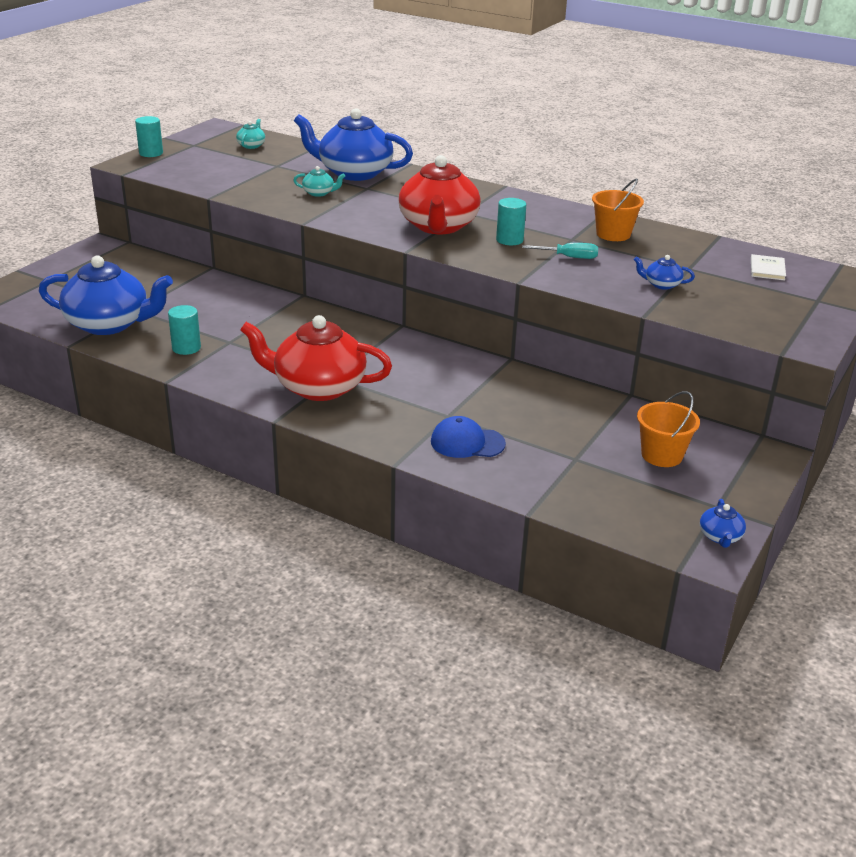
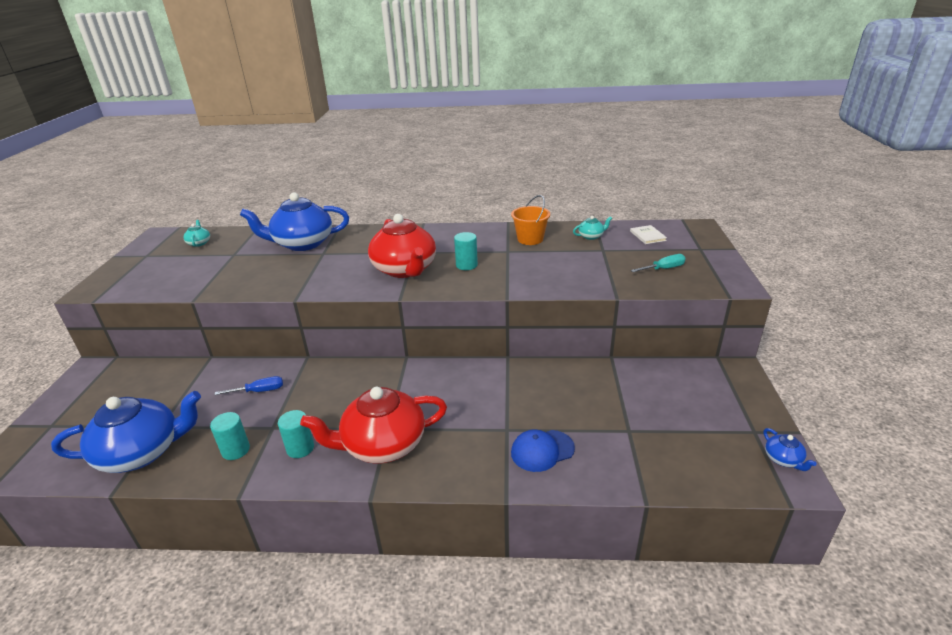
camera: 25 degrees left, 0 degrees up
(151, 153) = (109, 273): turquoise cylinder -> turquoise cylinder (300, 448)
(237, 309) = (259, 391): none -> blue screwdriver
(319, 193) = (287, 269): turquoise teapot -> turquoise teapot (591, 236)
(568, 257) = (520, 266): turquoise screwdriver -> turquoise screwdriver (663, 269)
(661, 284) = (600, 268): blue teapot -> none
(661, 455) = (678, 401): orange bucket -> none

